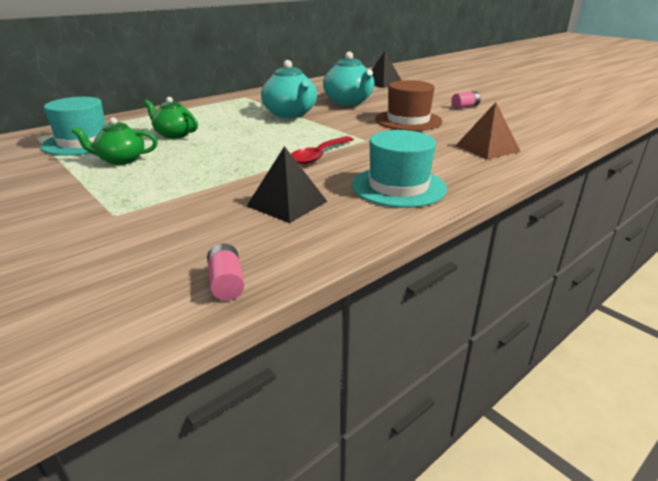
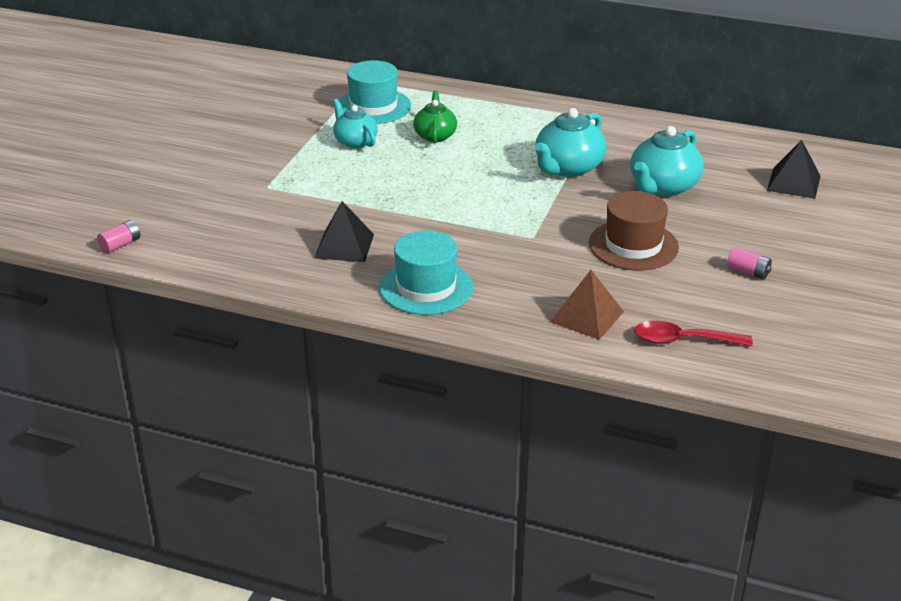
camera: 60 degrees right, 5 degrees up
(121, 160) = (355, 141): green teapot -> turquoise teapot
(226, 283) = (220, 264): pink battery -> pink battery (120, 244)
(319, 156) = (459, 226): red spoon -> red spoon (682, 340)

